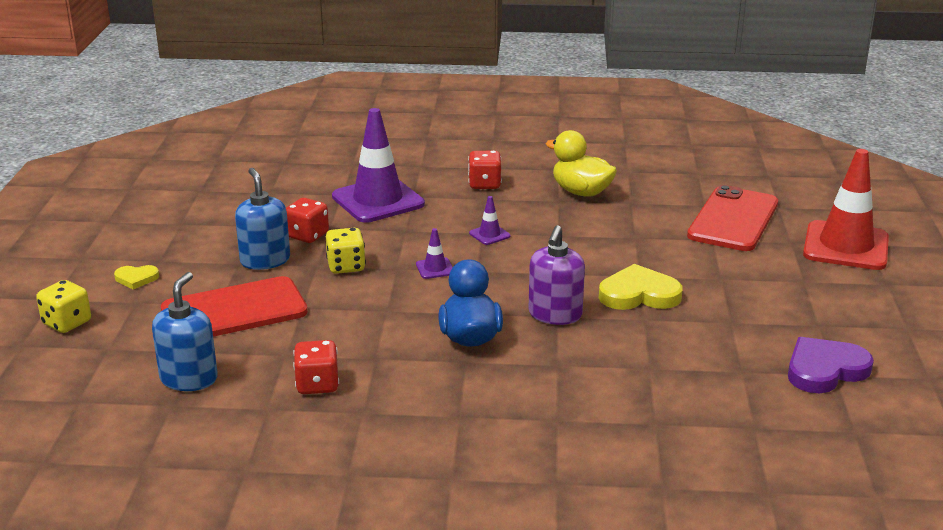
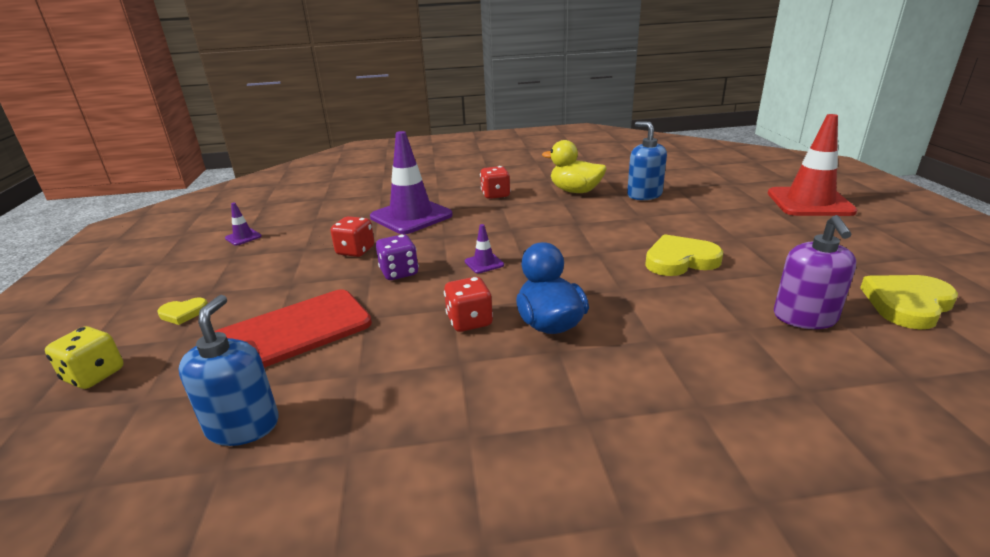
camera: 10 degrees left, 0 degrees up
(265, 260) = (318, 278): blue soap dispenser -> blue soap dispenser (644, 195)
(317, 385) = (403, 407): red dice -> red dice (469, 321)
(346, 266) = (399, 272): yellow dice -> purple dice
(489, 235) = (519, 230): purple traffic cone -> purple traffic cone (243, 237)
(555, 315) = (618, 289): purple soap dispenser -> purple soap dispenser (804, 317)
(733, 219) = (707, 195): red phone -> none
(825, 370) = (907, 304): purple heart -> yellow heart

